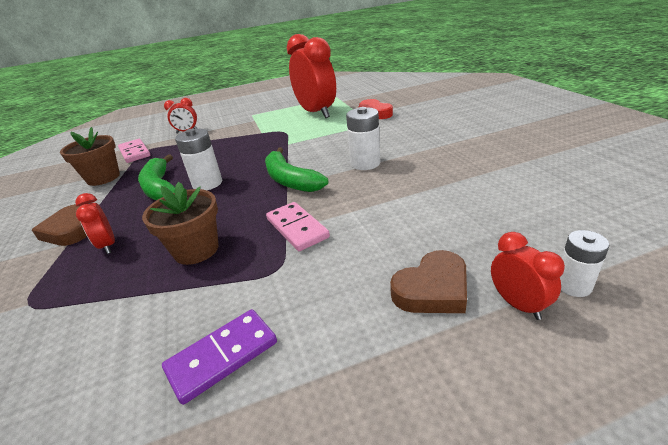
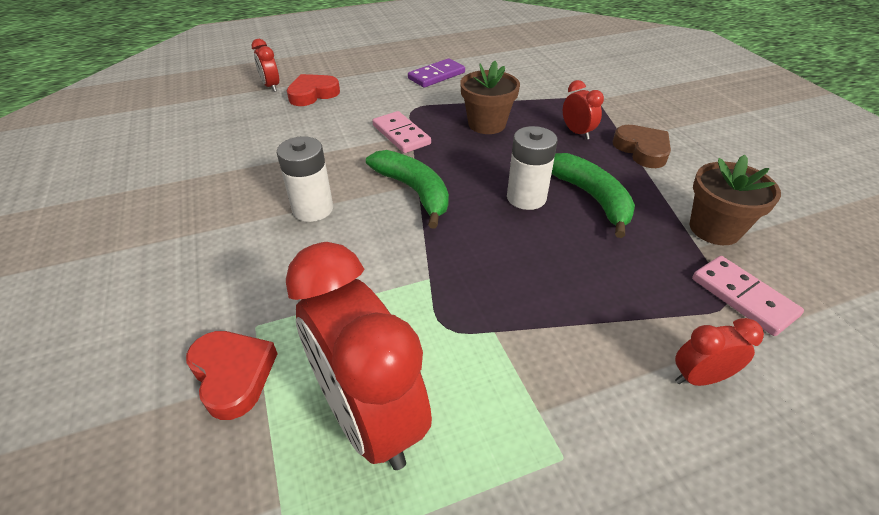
camera: 175 degrees right, 10 degrees up
(432, 289) = (313, 94): brown heart -> red heart
(573, 285) = (232, 92): white battery -> none

